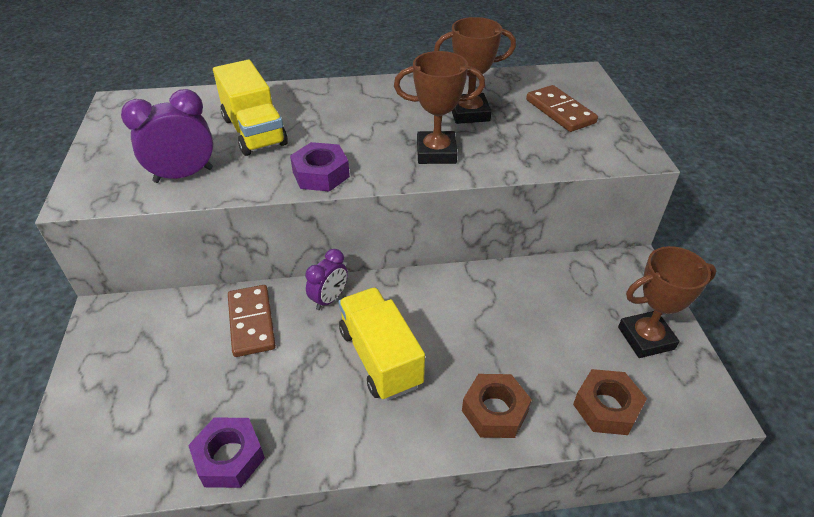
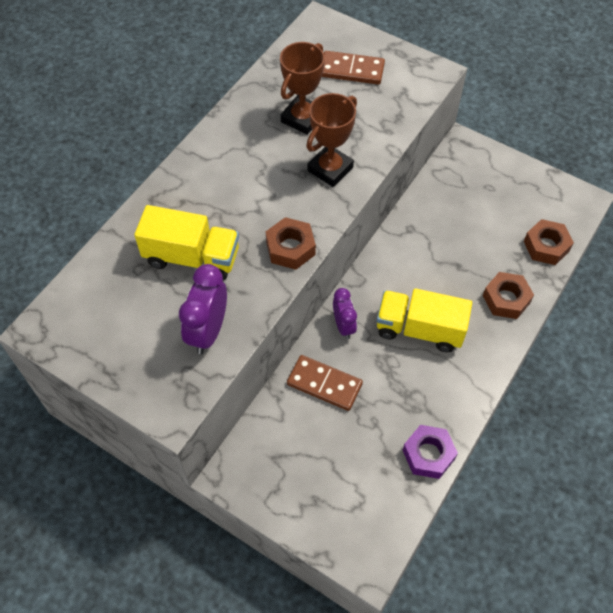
camera: 50 degrees left, 15 degrees up
(321, 174) = (290, 248): purple nut -> brown nut
(645, 338) = (519, 189): brown trophy -> none

